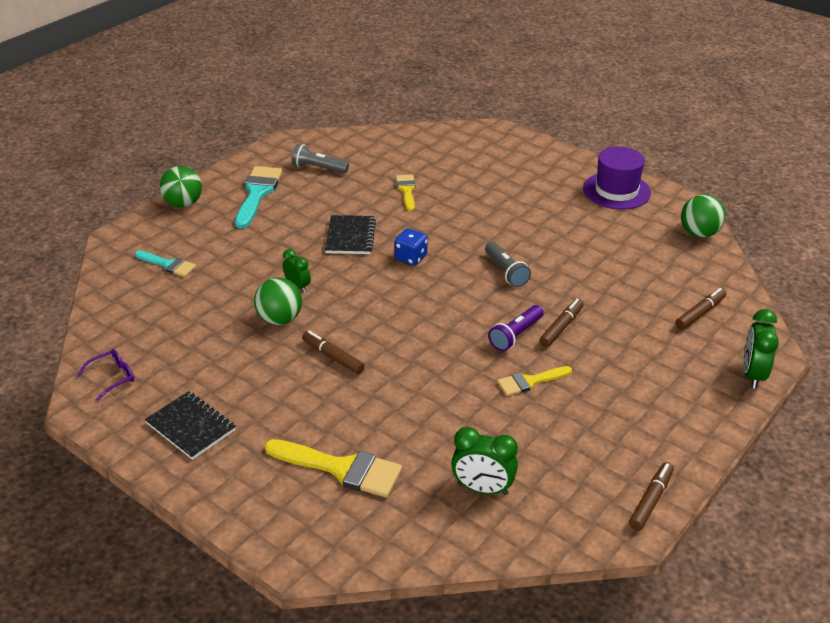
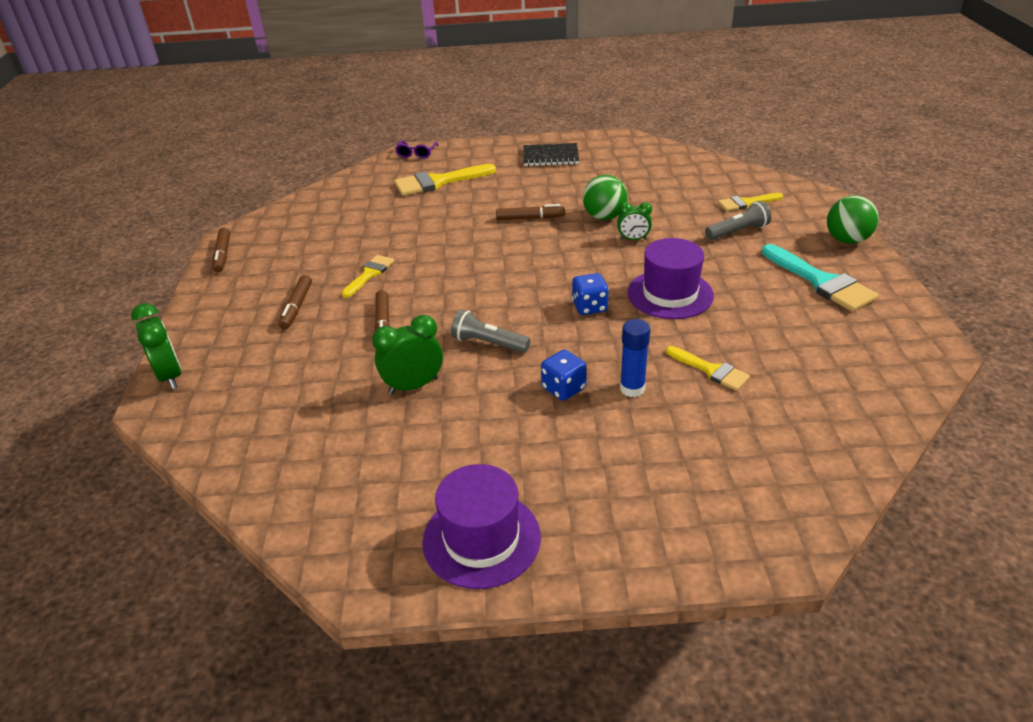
camera: 140 degrees right, 0 degrees up
(113, 377) = (635, 150): purple glasses -> purple glasses (416, 154)
(168, 265) = (746, 203): turquoise brush -> yellow brush
(318, 168) = (836, 339): grey flashlight -> grey flashlight (738, 232)
(350, 236) = (670, 294): black notebook -> purple hat
(461, 205) = (632, 388): none -> blue glue stick
(483, 489) = (342, 211): green clock -> green clock (413, 386)
(496, 224) = (563, 388): none -> blue dice
(515, 335) = (416, 297): purple flashlight -> none
(699, 233) = (311, 530): green ball -> none
(699, 313) = (253, 410): brown marker -> brown marker (297, 307)

